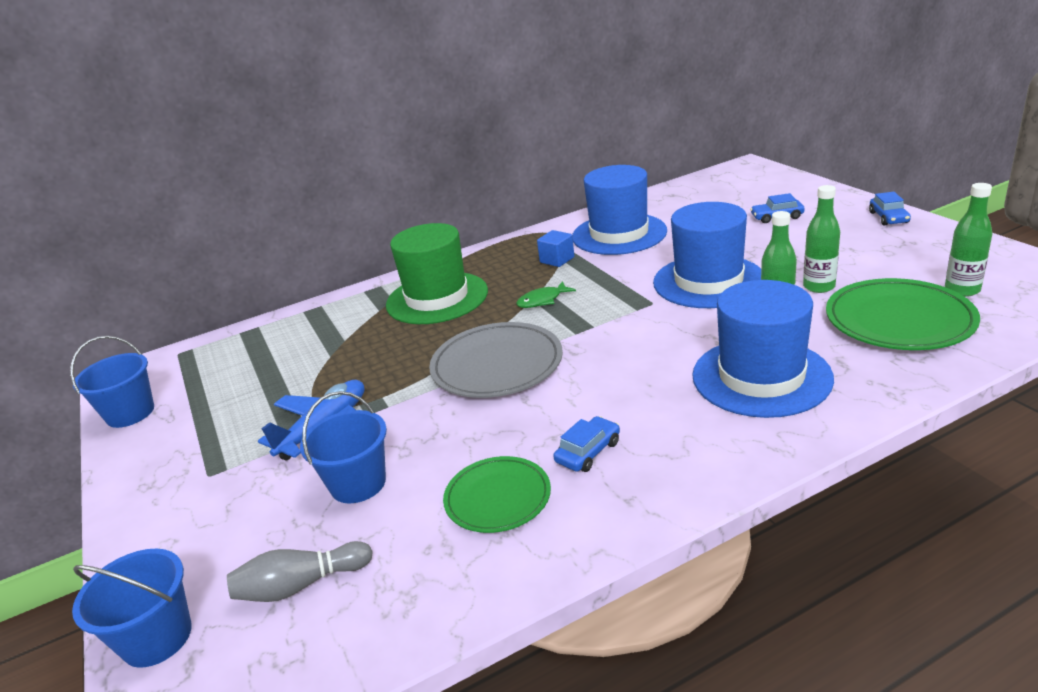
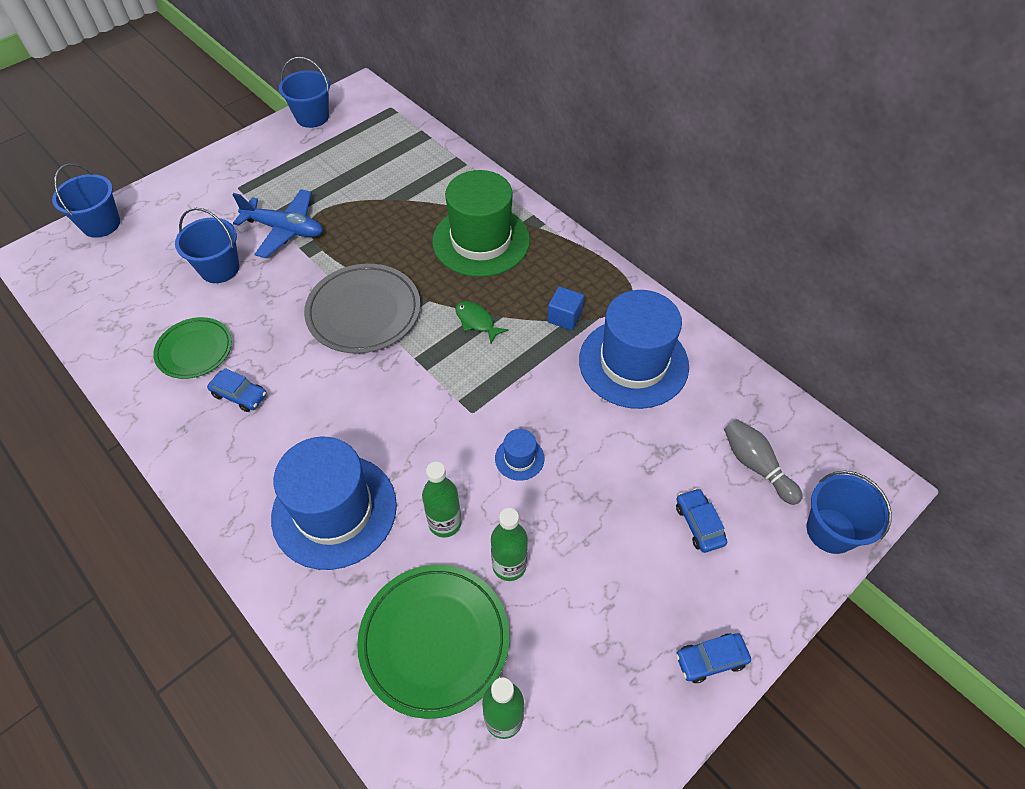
camera: 70 degrees right, 25 degrees up
(301, 585) = (129, 272): grey bowling pin -> grey bowling pin (756, 466)
(708, 281) = (519, 458): blue hat -> blue hat, size x0.42
(782, 180) = (831, 531): none -> blue bucket

